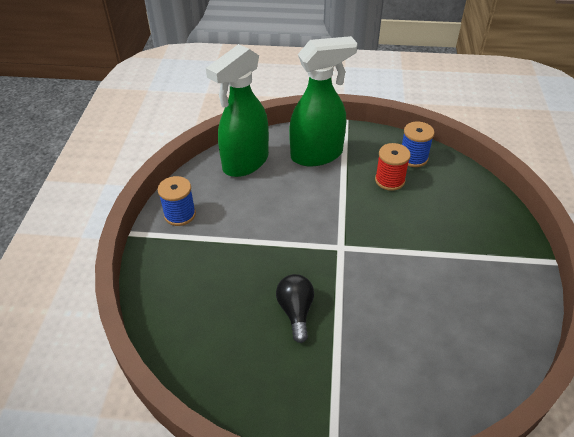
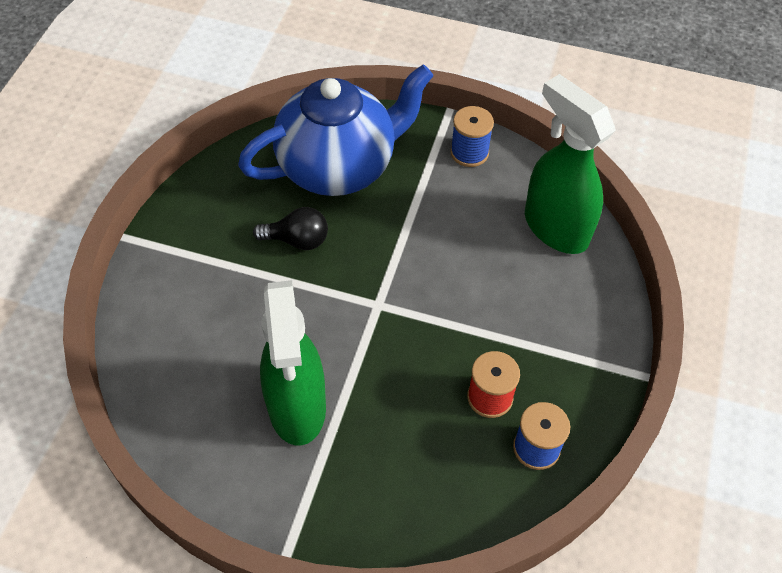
camera: 100 degrees right, 10 degrees up
(207, 298) = (338, 167): none -> blue teapot
(317, 155) = (561, 316): green spray bottle -> green spray bottle (297, 408)

